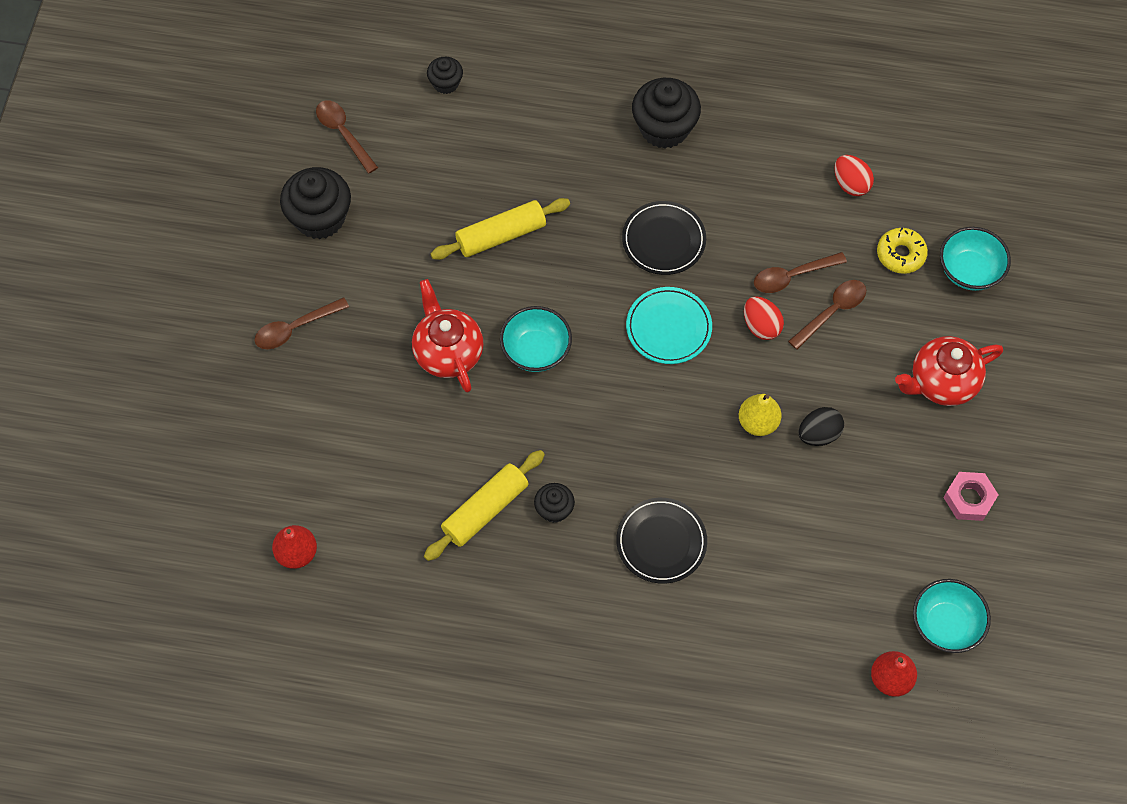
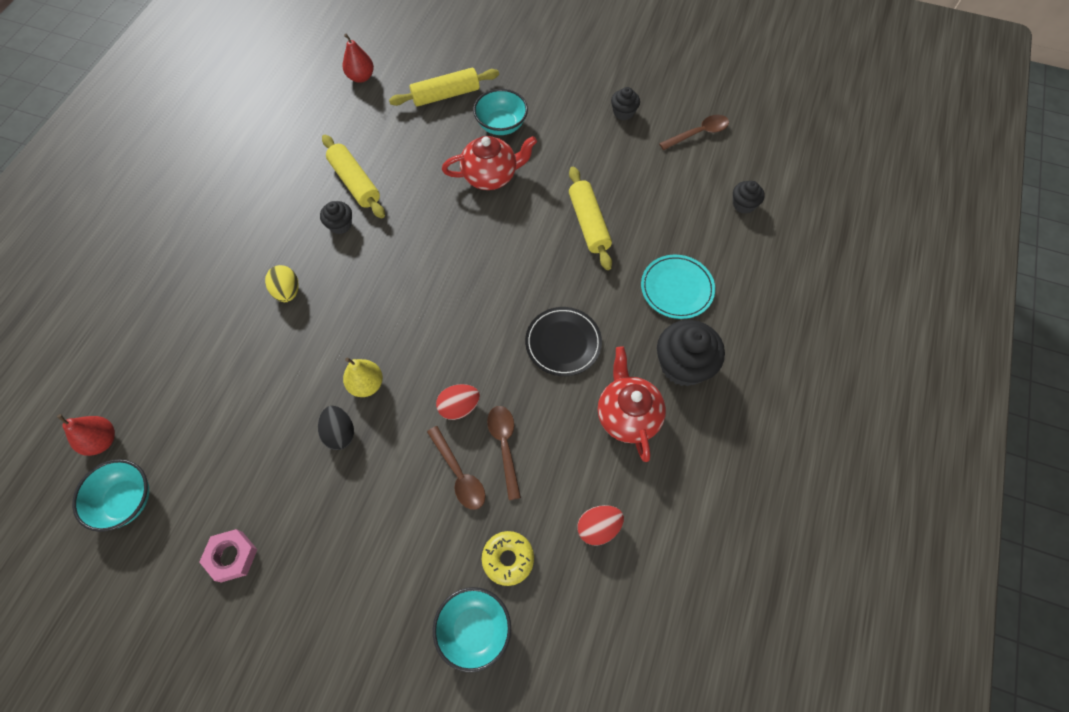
camera: 100 degrees right, 0 degrees up
(295, 328) = (532, 91): brown spoon -> none
(317, 434) = (446, 95): none -> yellow rolling pin
(320, 218) = (623, 112): black cupcake -> black cupcake, size x0.54
(536, 350) = (478, 232): turquoise bowl -> turquoise bowl (501, 125)
(661, 542) = (287, 291): black plate -> yellow egg
(668, 327) = (475, 331): turquoise plate -> turquoise plate (677, 288)
(941, 382) = (357, 563): red teapot -> red teapot (627, 415)

